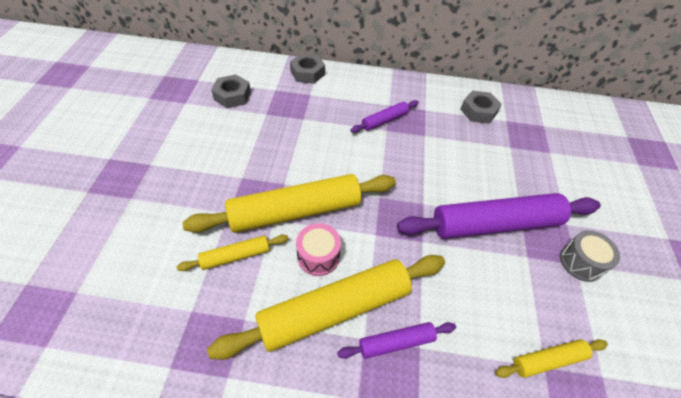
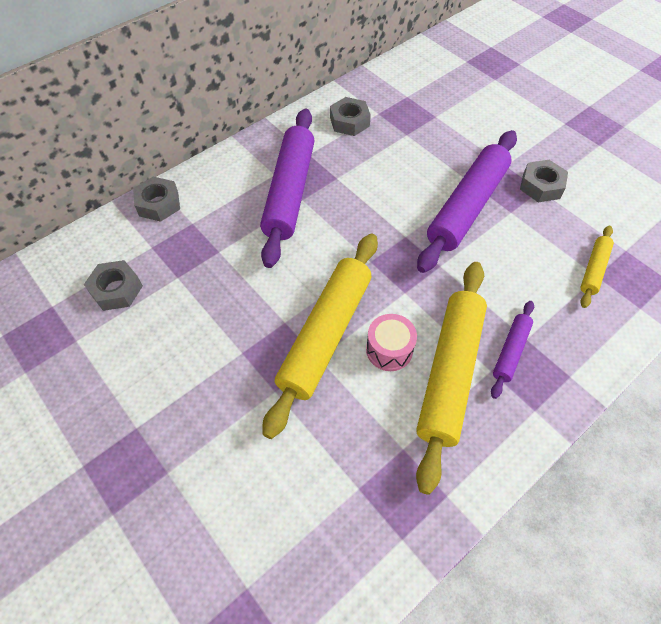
camera: 45 degrees left, 5 degrees up
(235, 256) = (331, 415): yellow rolling pin -> none
(384, 120) = (289, 192): purple rolling pin -> purple rolling pin, size x2.08
(581, 262) = (541, 186): grey drum -> grey nut

